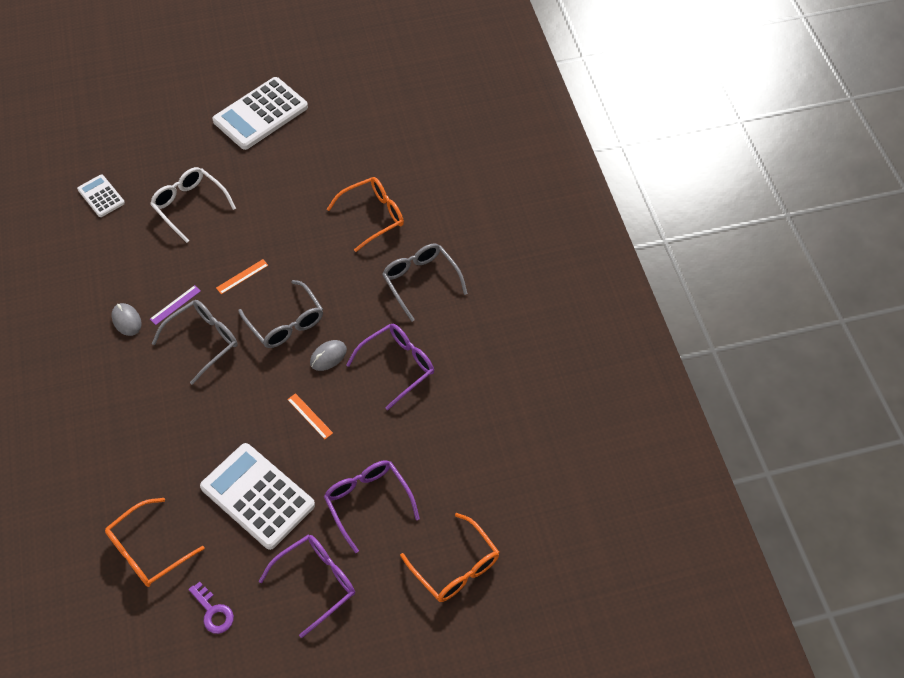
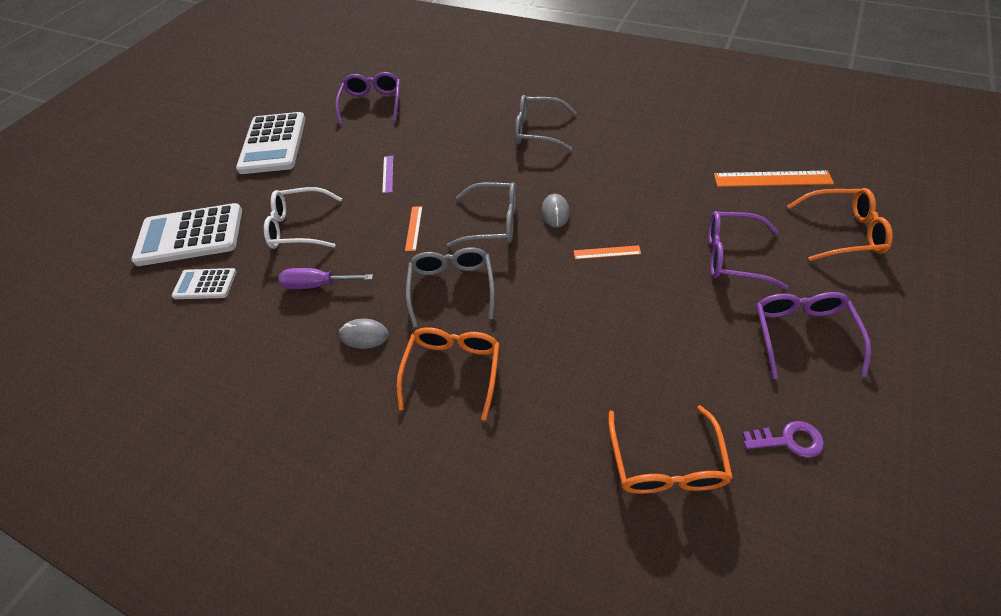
camera: 45 degrees left, 5 degrees down
(148, 260) = (317, 284): none -> purple screwdriver
(175, 305) = (389, 288): purple ruler -> purple ruler (388, 174)
(258, 496) = (666, 331): white calculator -> white calculator (190, 235)
(373, 216) = (448, 128): orange glasses -> orange glasses (453, 370)
(397, 366) = (605, 177): purple glasses -> purple glasses (372, 103)
(489, 488) = (772, 179): none -> orange ruler

